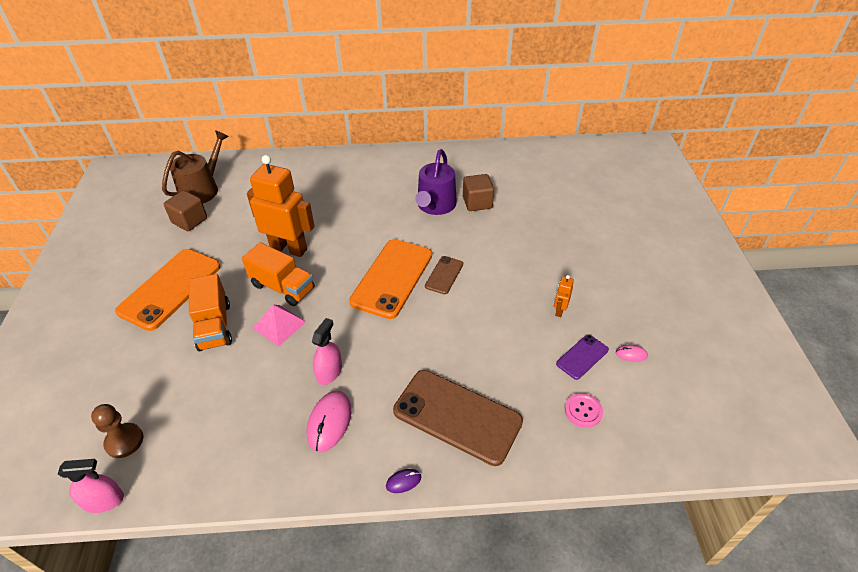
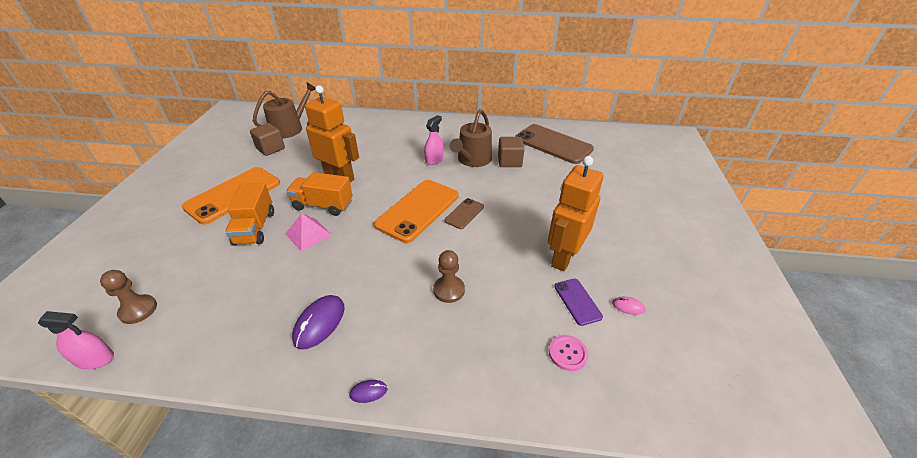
camera: 10 degrees right, 5 degrees down
(283, 287) = (323, 205): orange truck -> orange truck turned 150 degrees clockwise
(329, 372) = (336, 279): pink spray bottle -> pink spray bottle (434, 159)
(329, 422) = (319, 323): pink mouse -> purple mouse
(435, 205) = (472, 160): purple watering can -> brown watering can
(452, 365) = (449, 290): none -> brown pawn
(457, 416) = (440, 338): brown phone -> brown phone (553, 144)
(559, 310) = (564, 257): orange robot -> orange robot, size x2.41
(582, 357) = (577, 301): purple phone -> purple phone turned 75 degrees counterclockwise

